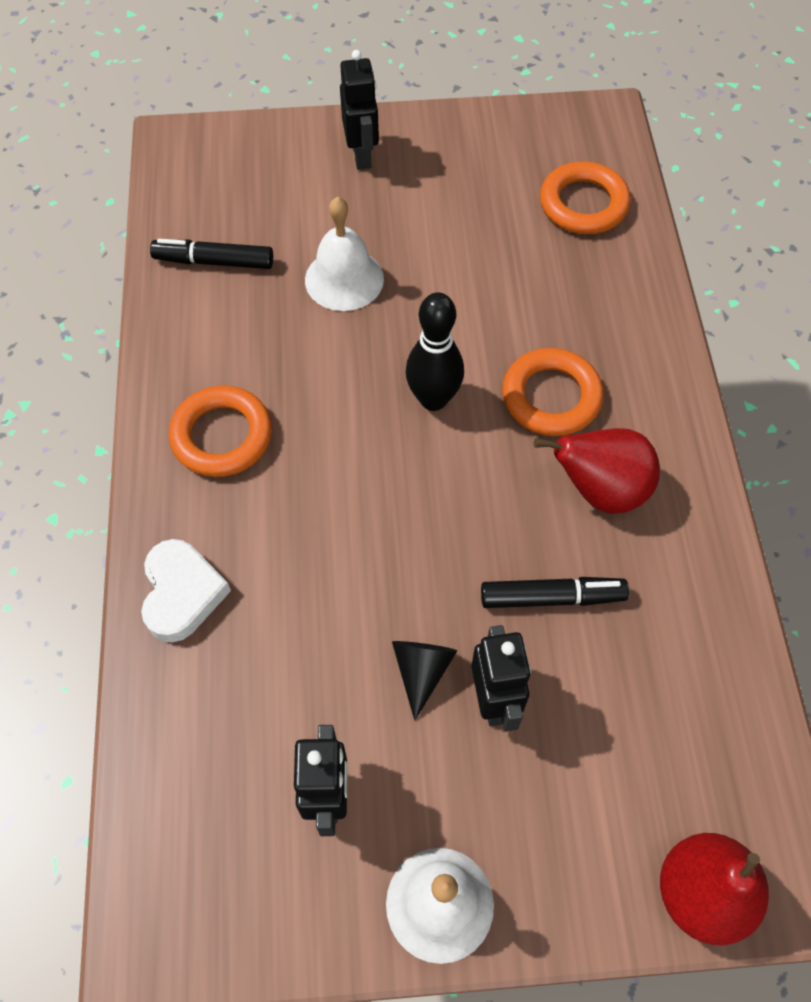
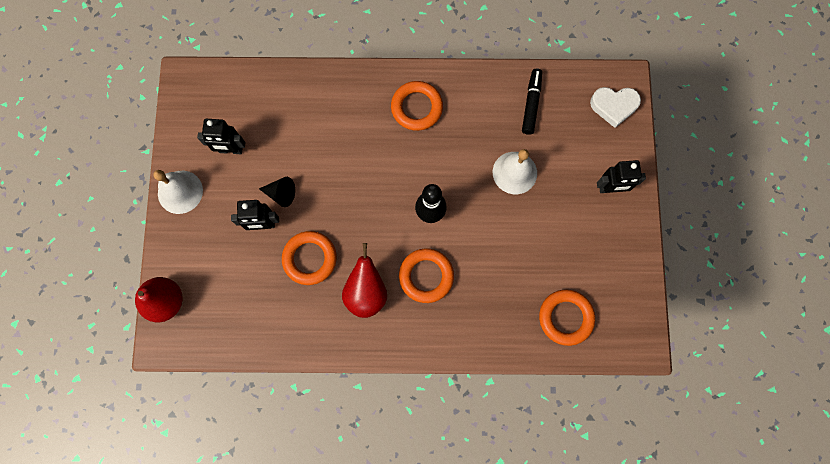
camera: 95 degrees right, 15 degrees up
(182, 593) = (332, 90): white heart -> white heart (614, 106)
(552, 597) = (310, 258): black marker -> orange ring

